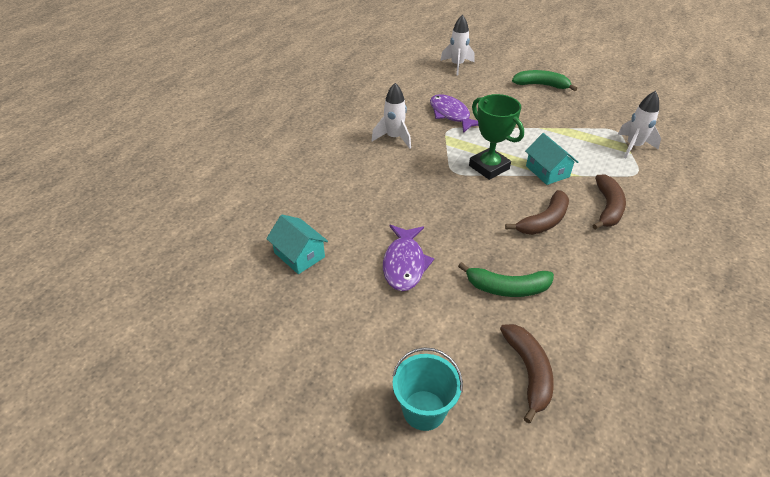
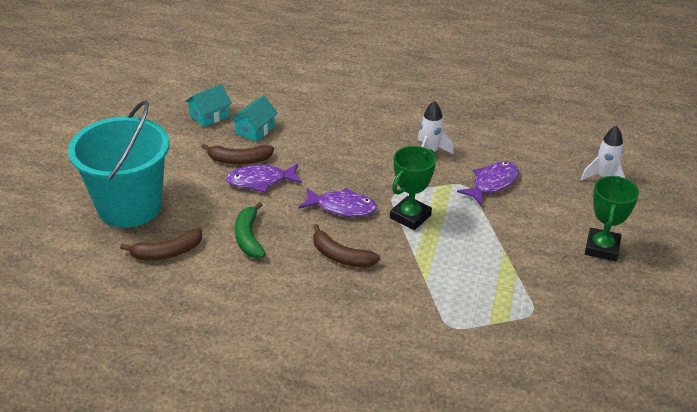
camera: 75 degrees right, 5 degrees down
(424, 410) = (129, 206): turquoise bucket -> turquoise bucket, size x2.16
(467, 207) = (342, 207): none -> purple fish
(541, 85) = (602, 248): green banana -> green trophy
(547, 171) = (421, 257): turquoise house -> turquoise house (209, 116)
(607, 208) = (378, 300): brown banana -> brown banana (239, 160)
(633, 146) = (503, 326): white rocket -> none

